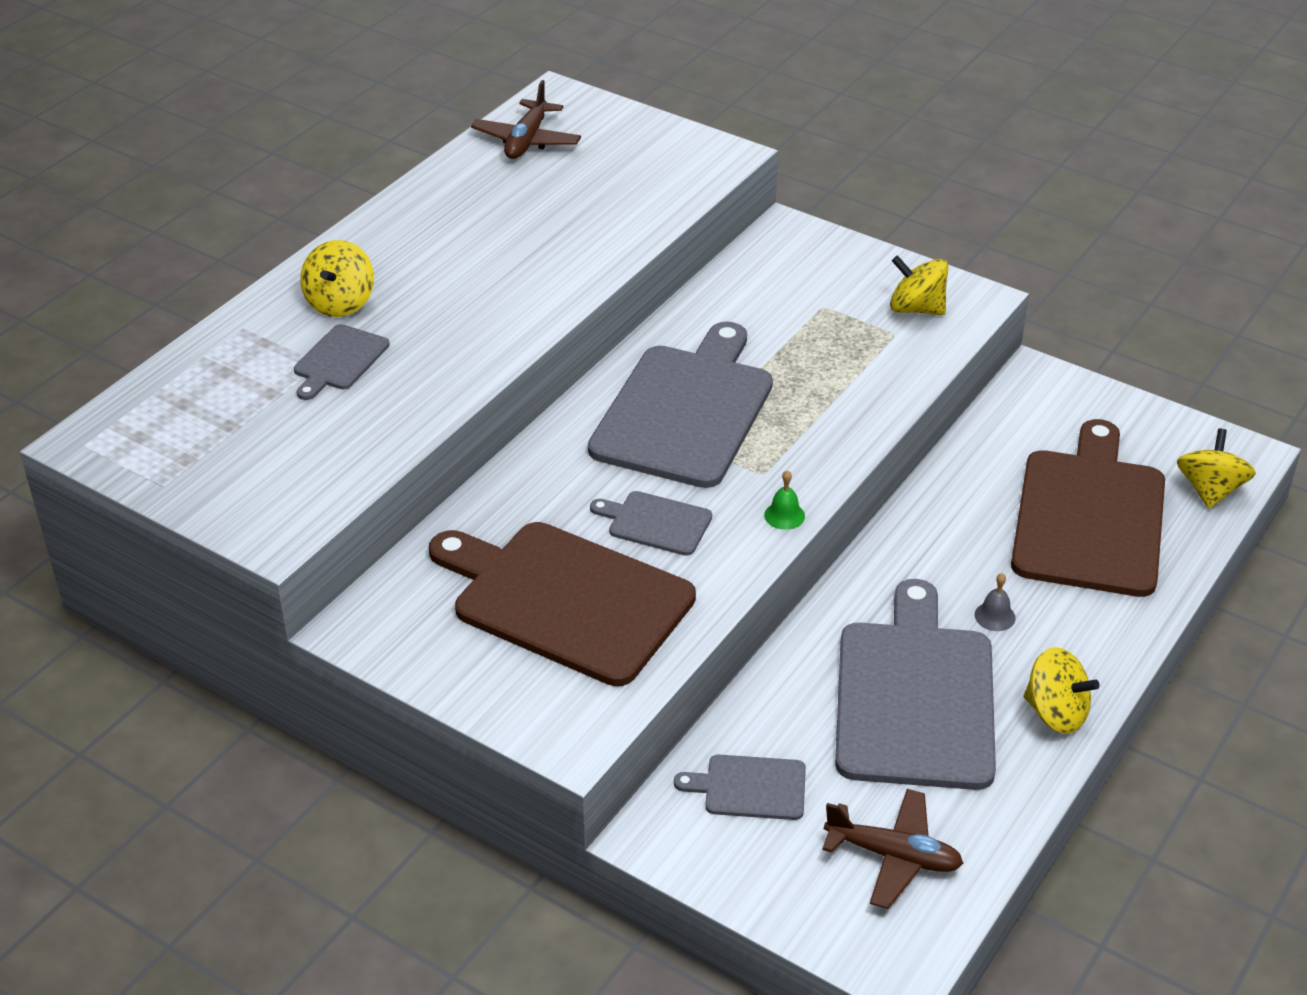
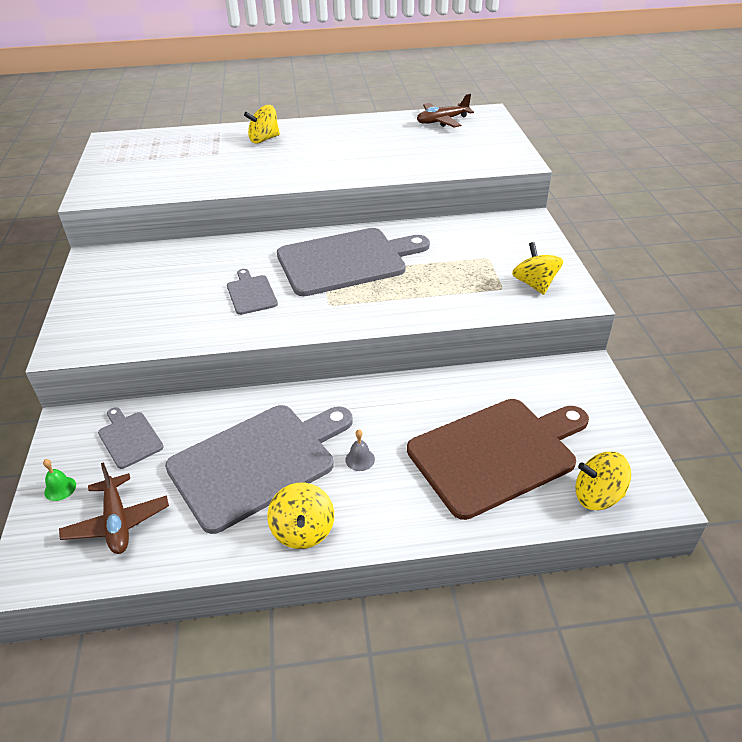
camera: 50 degrees right, 0 degrees up
(339, 360) = (224, 156): grey cutting board -> none
(566, 600) = (166, 297): brown cutting board -> none
(784, 515) = (304, 327): green bell -> green bell (60, 488)
(1210, 490) = (597, 496): yellow spinning top -> yellow spinning top turned 150 degrees counterclockwise

